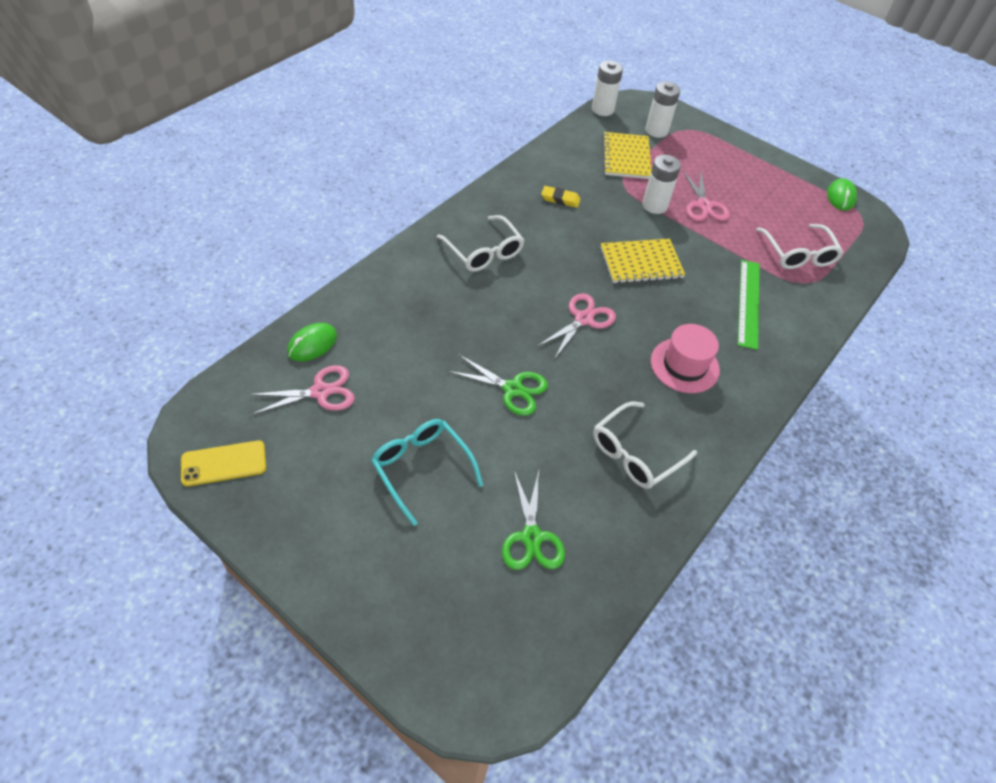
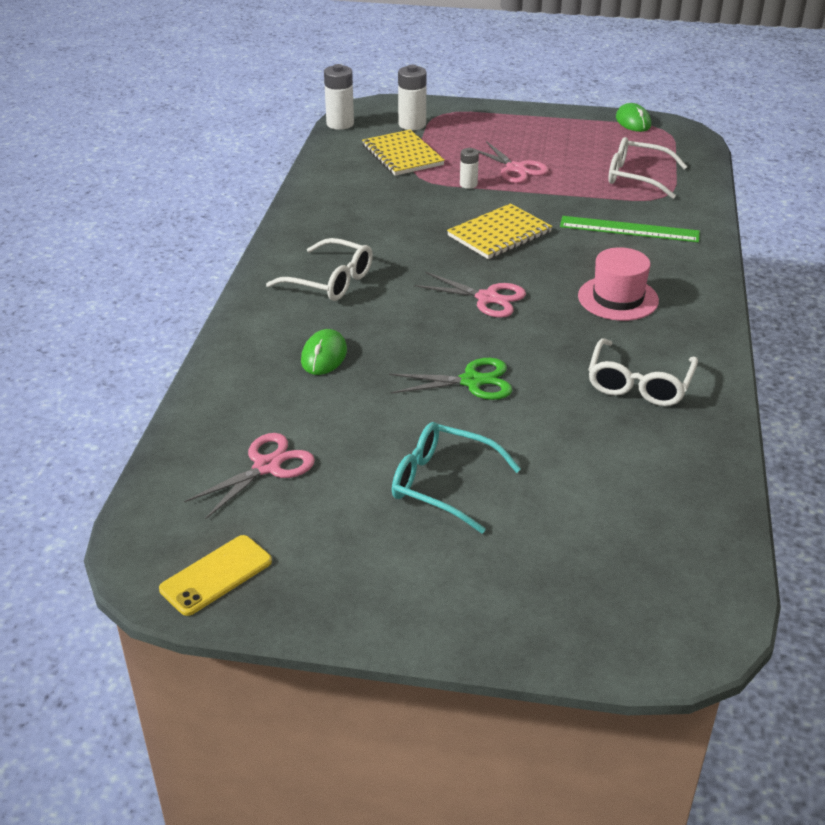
camera: 25 degrees left, 15 degrees down
(312, 344) = (215, 429): green mouse -> green mouse (324, 356)
(531, 538) = (607, 491): green scissors -> none
(560, 199) = (368, 210): yellow eraser -> none
(584, 319) = (487, 298): pink scissors -> pink scissors turned 105 degrees clockwise
(654, 205) = (468, 184): white battery -> white battery, size x0.59
(749, 303) = (629, 229): green ruler -> green ruler turned 60 degrees counterclockwise
(798, 254) = (637, 177): white glasses -> white glasses turned 150 degrees clockwise

